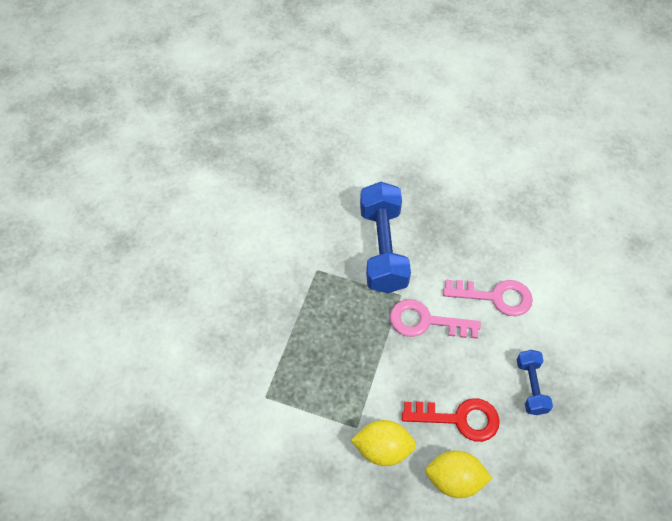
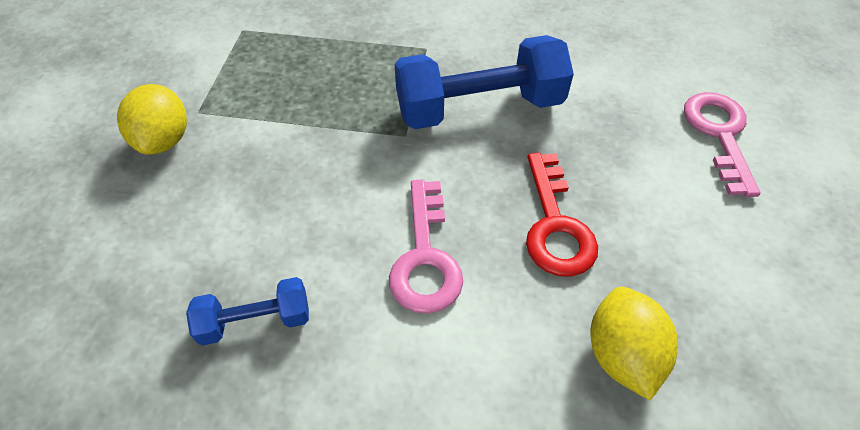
camera: 80 degrees right, 5 degrees down
(426, 321) = (363, 168): pink key -> pink key (719, 134)
(454, 479) = (108, 222): yellow lemon -> yellow lemon (621, 354)
(459, 418) = (202, 221): red key -> red key (555, 225)

